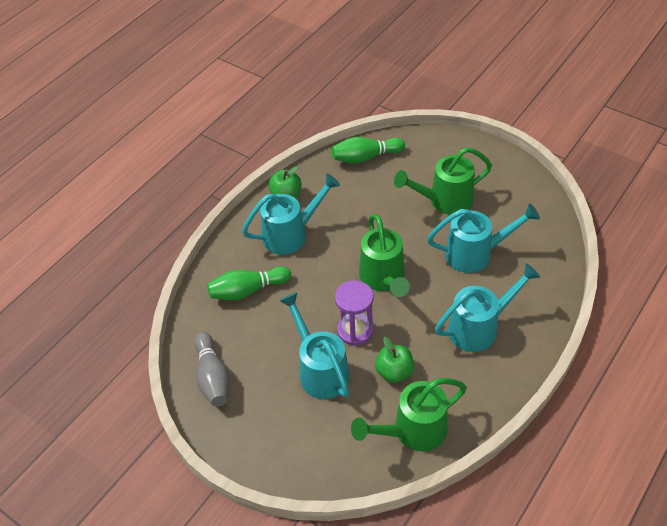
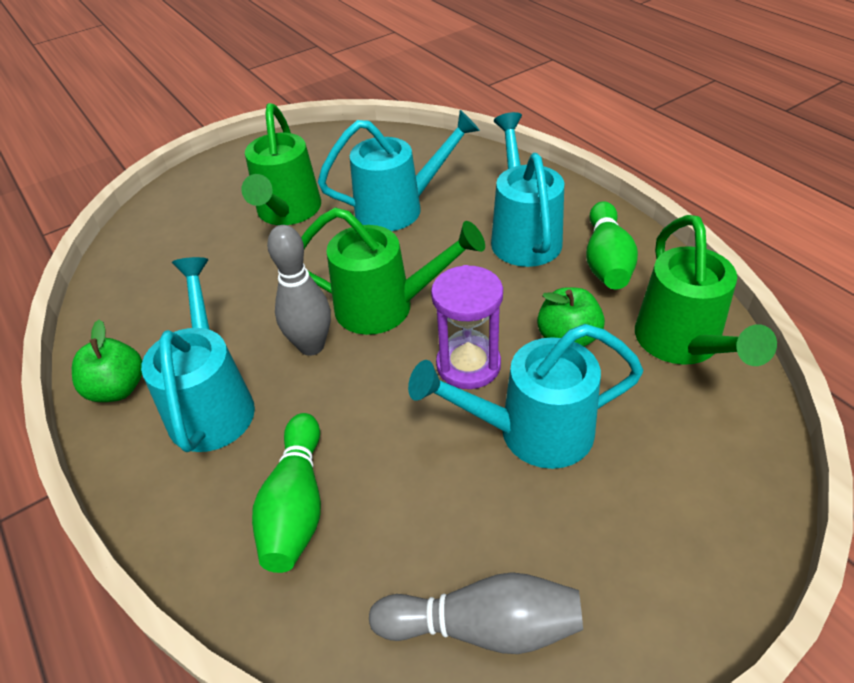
camera: 70 degrees left, 5 degrees down
(342, 257) = (311, 346): none -> grey bowling pin
(365, 157) = (133, 269): green bowling pin -> green bowling pin (606, 261)
(475, 254) = (399, 208): turquoise watering can -> turquoise watering can turned 60 degrees clockwise

